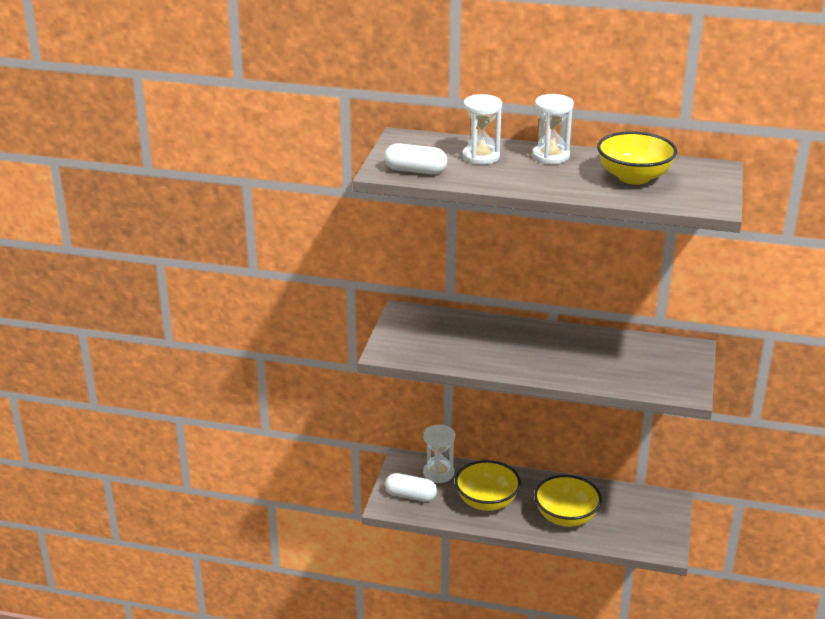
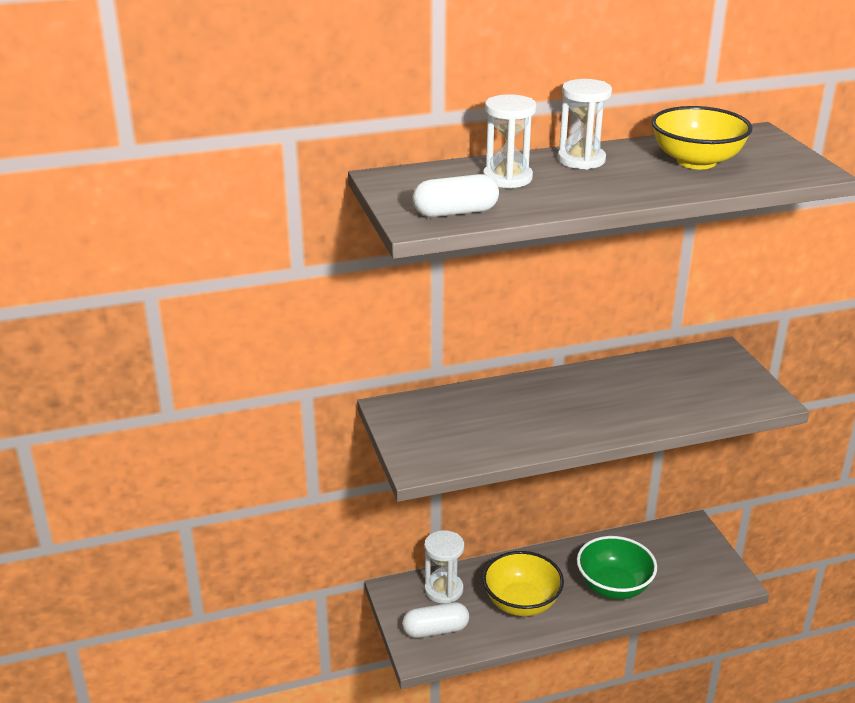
camera: 30 degrees left, 0 degrees up
(566, 517) = (613, 586): yellow bowl -> green bowl

